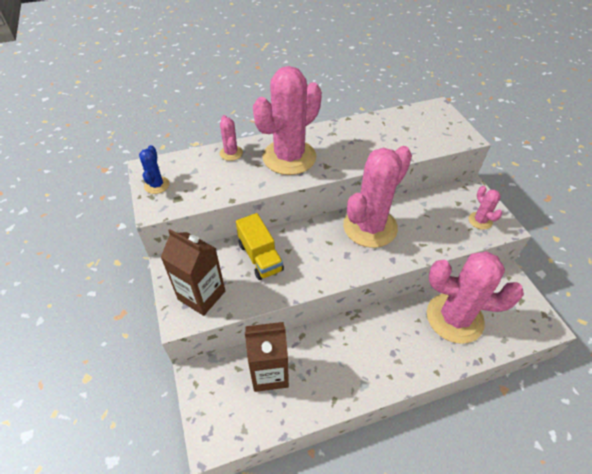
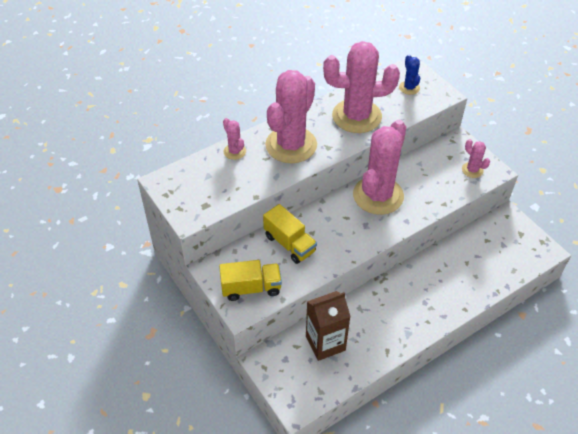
camera: 15 degrees left, 0 degrees up
(157, 185) = (179, 196): blue cactus -> blue cactus (409, 88)
(202, 295) = (251, 288): brown carton -> yellow truck
(454, 318) = (469, 261): pink cactus -> pink cactus (356, 116)

